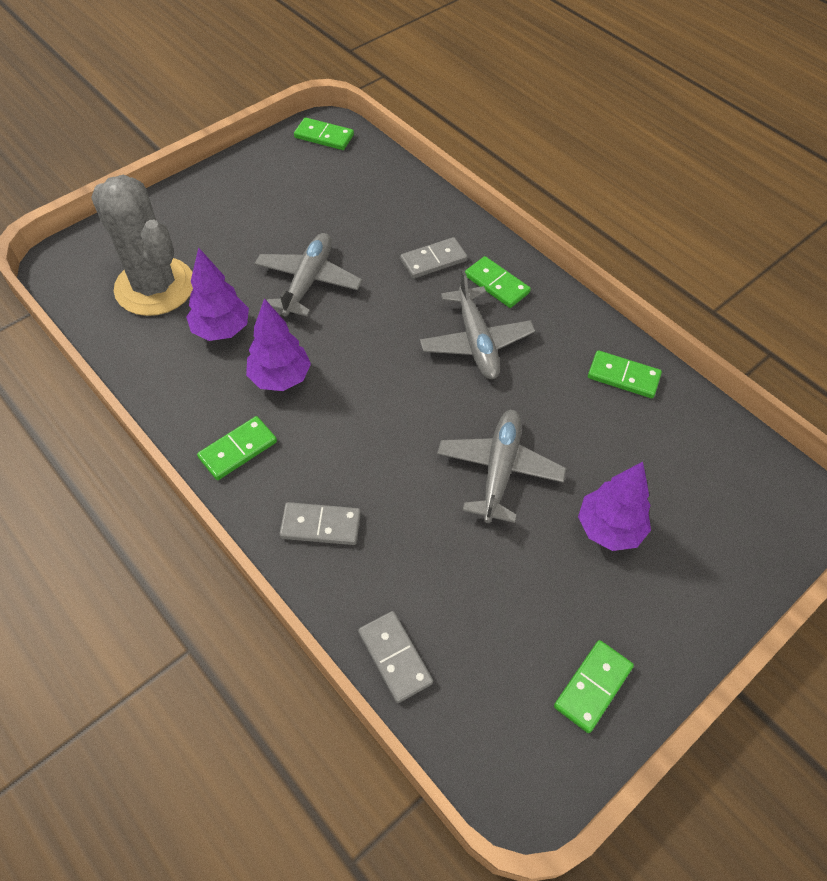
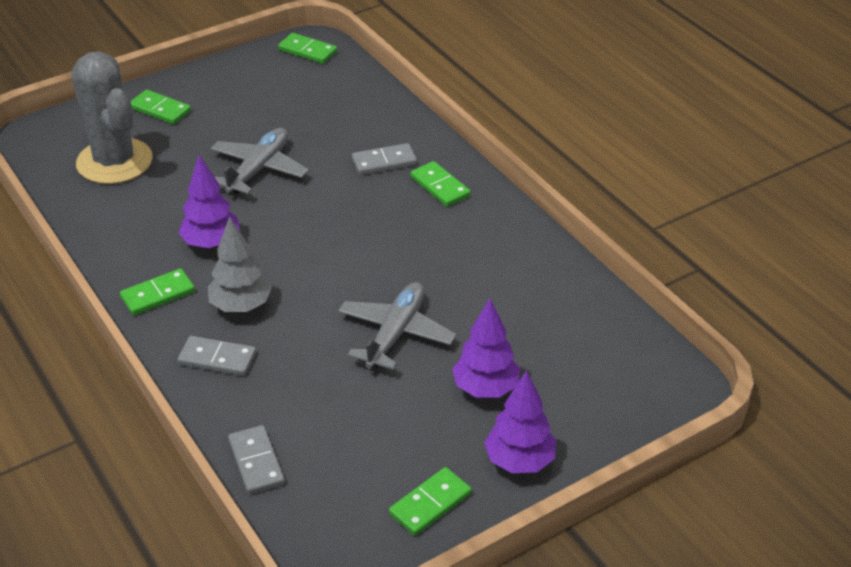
camera: 10 degrees right, 15 degrees down
(222, 330) = (167, 201): purple tree -> purple tree (519, 461)
(330, 454) = (241, 306): none -> grey tree
(476, 342) = (405, 231): grey plane -> none
(623, 376) = (540, 272): green domino -> green domino (160, 109)

